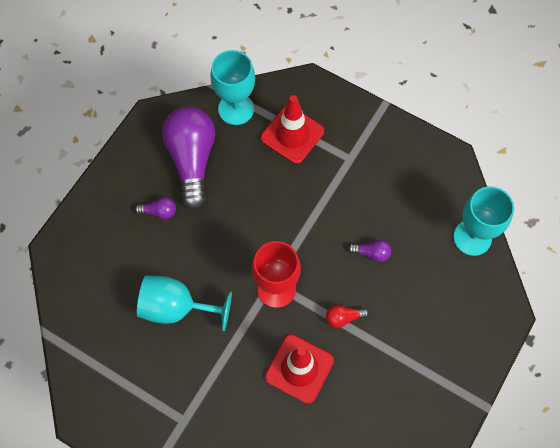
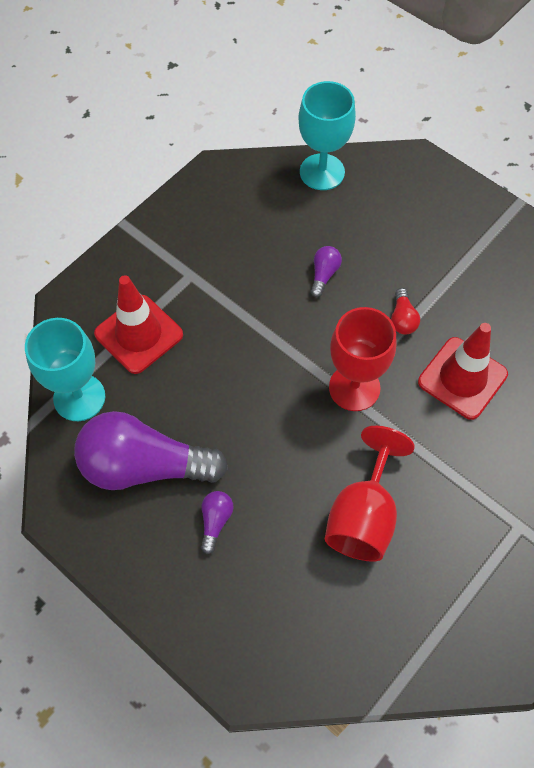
camera: 80 degrees left, 5 degrees down
(176, 307) = (363, 516): turquoise goblet -> red goblet

